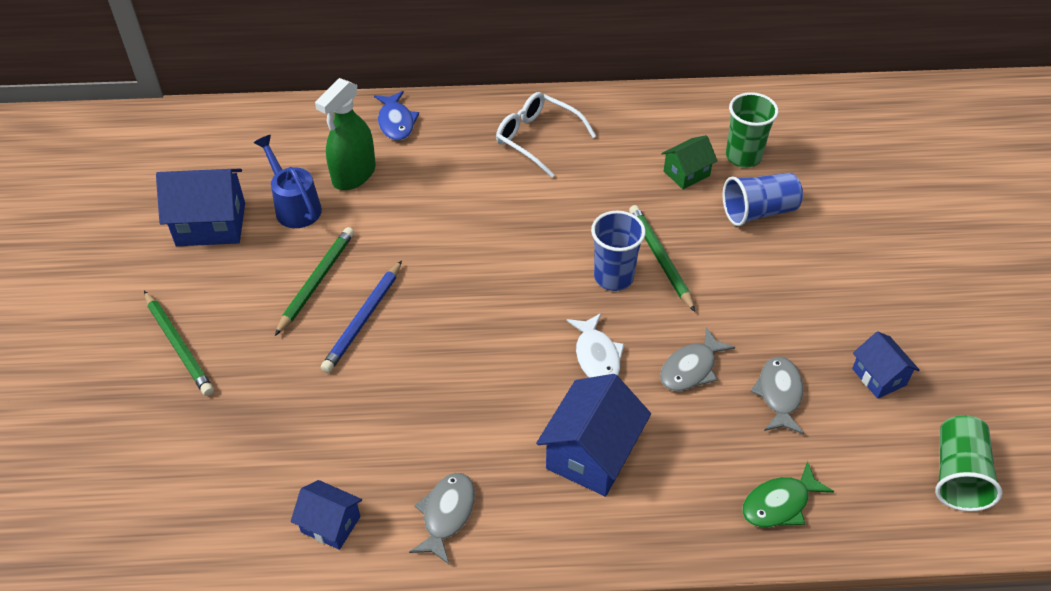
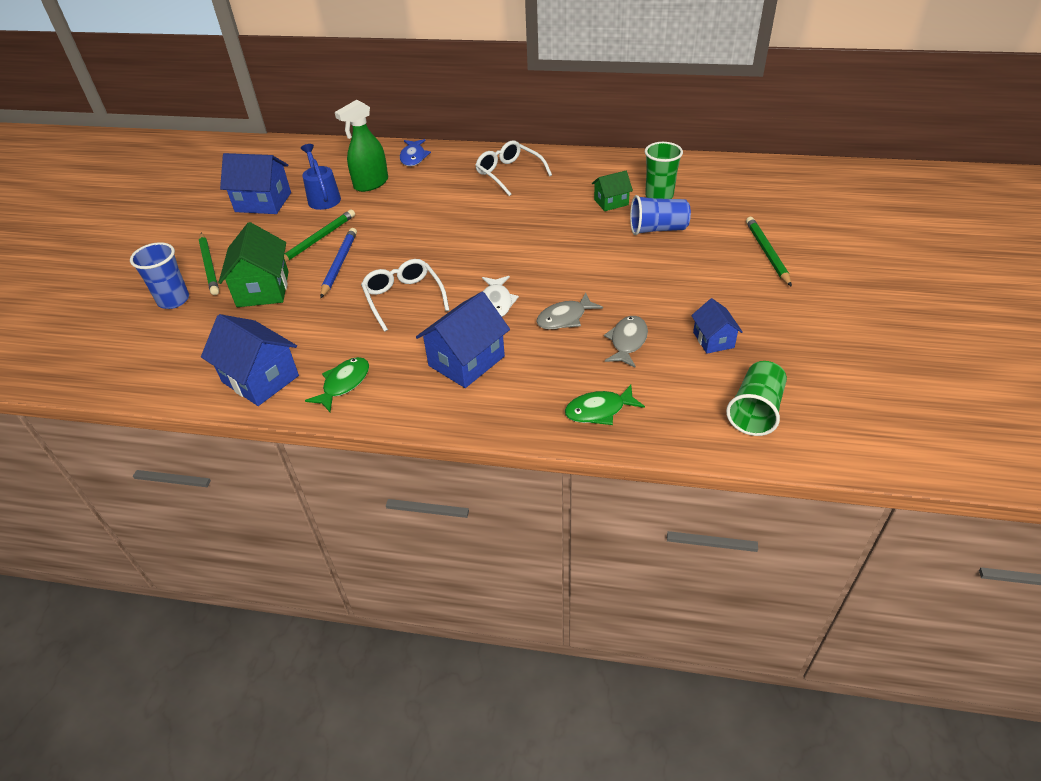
camera: 15 degrees right, 5 degrees down
(273, 375) = (263, 289): none -> green house
(330, 524) = (260, 379): blue house -> blue house, size x1.72
(363, 319) = (339, 264): blue pencil -> blue pencil turned 150 degrees clockwise
(446, 514) = (344, 384): grey fish -> green fish
(473, 365) = (403, 298): none -> white glasses
(613, 277) = (529, 258): blue cup -> blue cup (173, 300)
(660, 258) = (569, 250): green pencil -> green pencil (767, 253)

